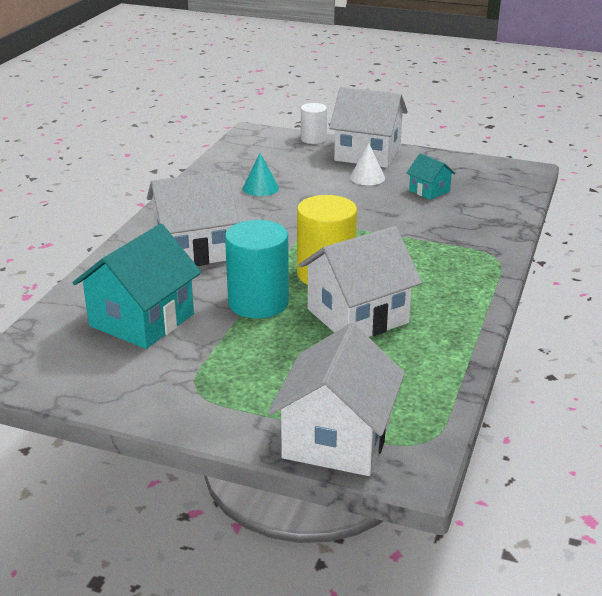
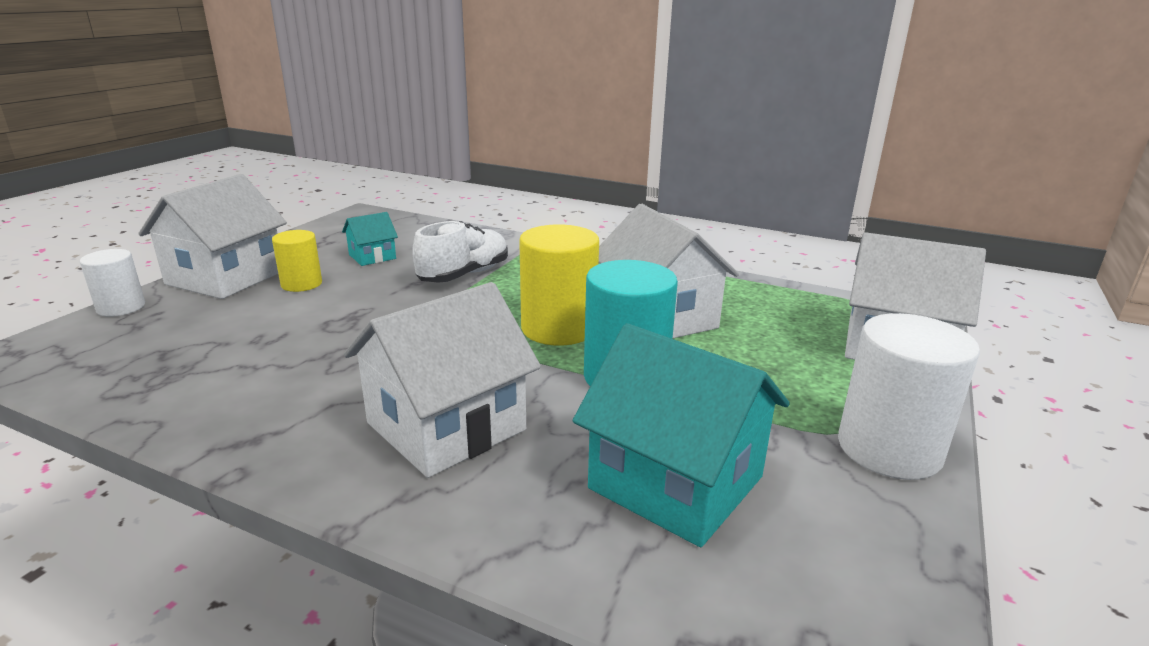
camera: 85 degrees left, 5 degrees down
(175, 404) = (889, 449): none -> white cylinder
(194, 249) = (446, 426): white house -> white house turned 60 degrees clockwise
(260, 188) = (261, 358): turquoise cone -> none
(367, 177) = (301, 284): white cone -> yellow cylinder
(410, 229) = (464, 275): none -> white shoe

